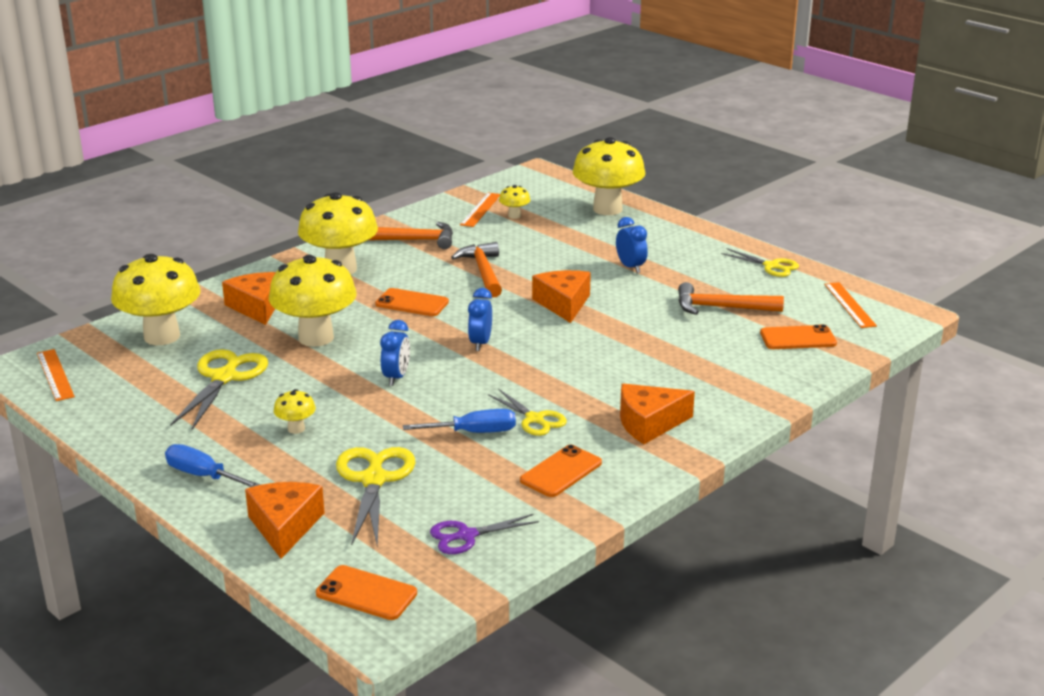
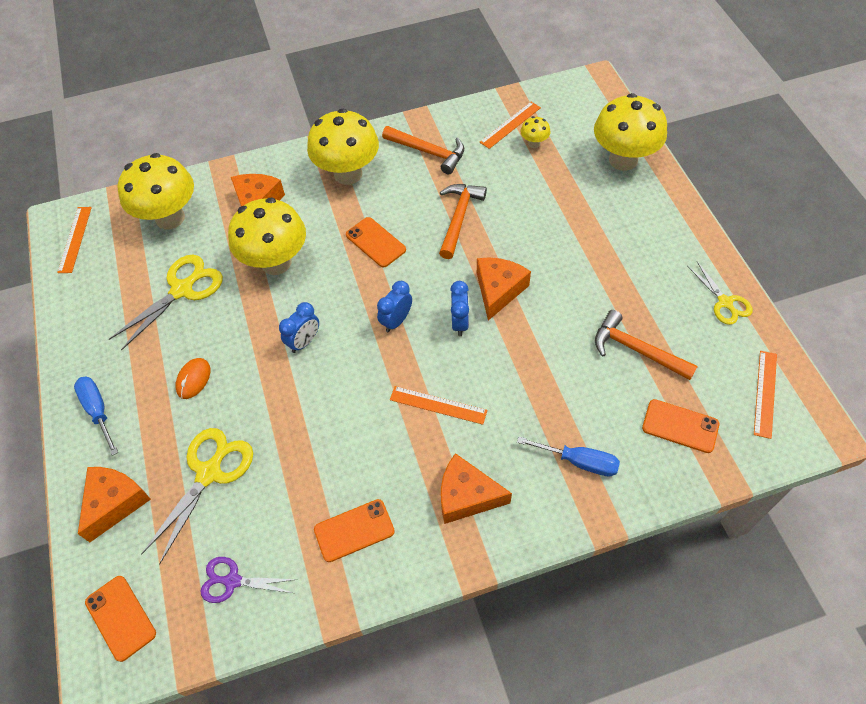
camera: 30 degrees right, 30 degrees up
(296, 429) = (193, 379): yellow mushroom -> orange mouse
(474, 432) = (319, 444): blue screwdriver -> blue screwdriver (579, 461)
(535, 419) = (377, 447): yellow scissors -> none
(570, 381) = (438, 405): none -> orange ruler
(630, 267) = (590, 257): blue clock -> blue clock (460, 323)

